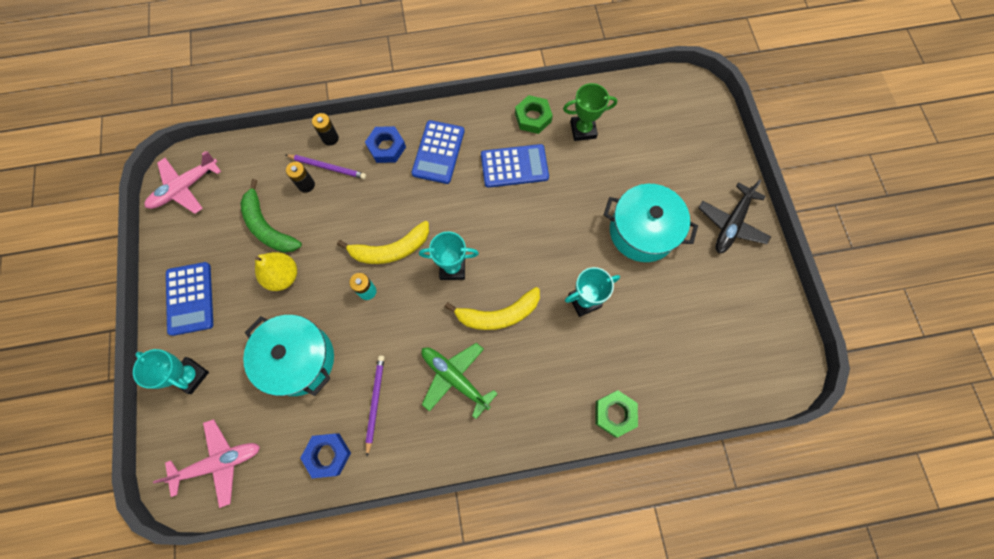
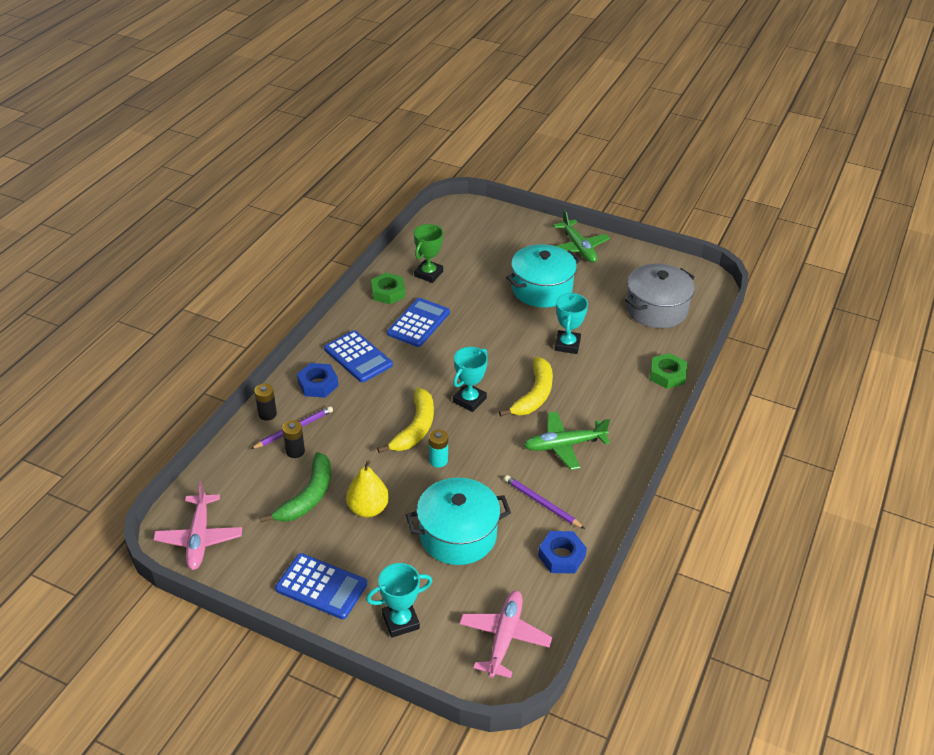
camera: 55 degrees left, 30 degrees down
(268, 226) = (308, 496): green banana -> green banana turned 60 degrees counterclockwise
(701, 348) = (656, 309): none -> grey pot
(731, 223) = (578, 247): black plane -> green plane

